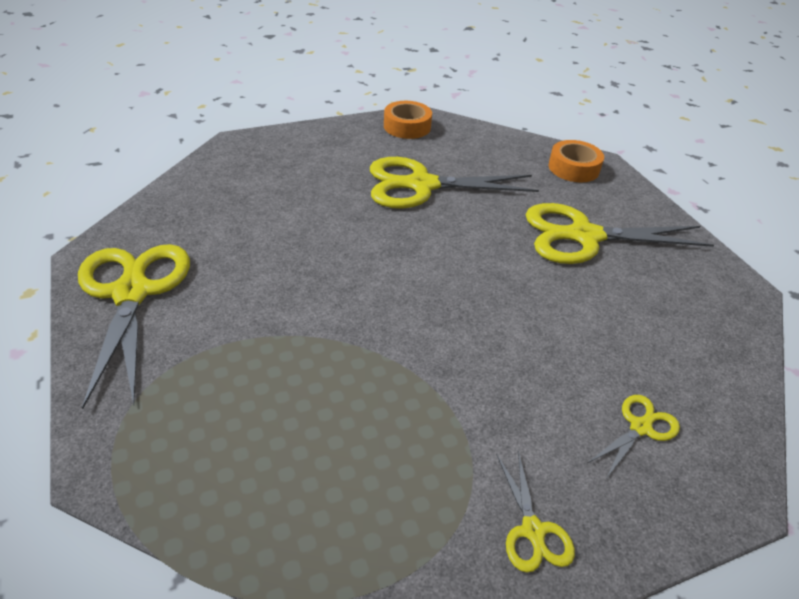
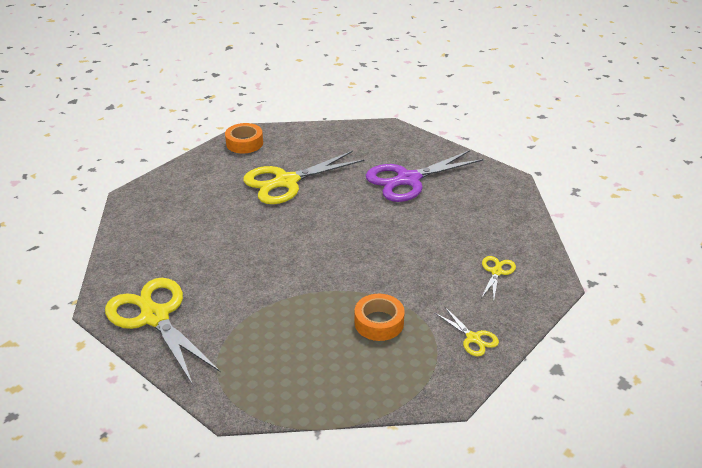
camera: 25 degrees left, 5 degrees down
(573, 168) = (375, 137): orange tape -> orange tape (379, 322)
(584, 236) = (408, 180): yellow scissors -> purple scissors

